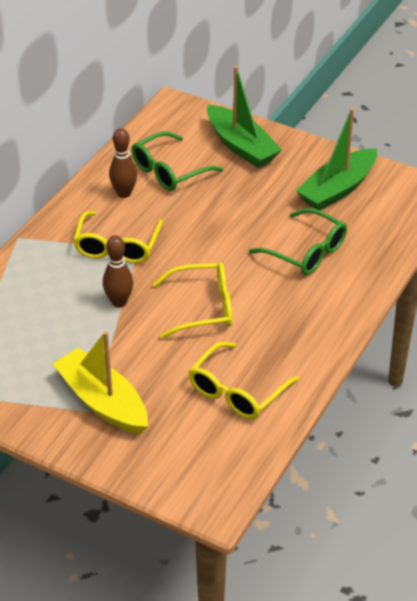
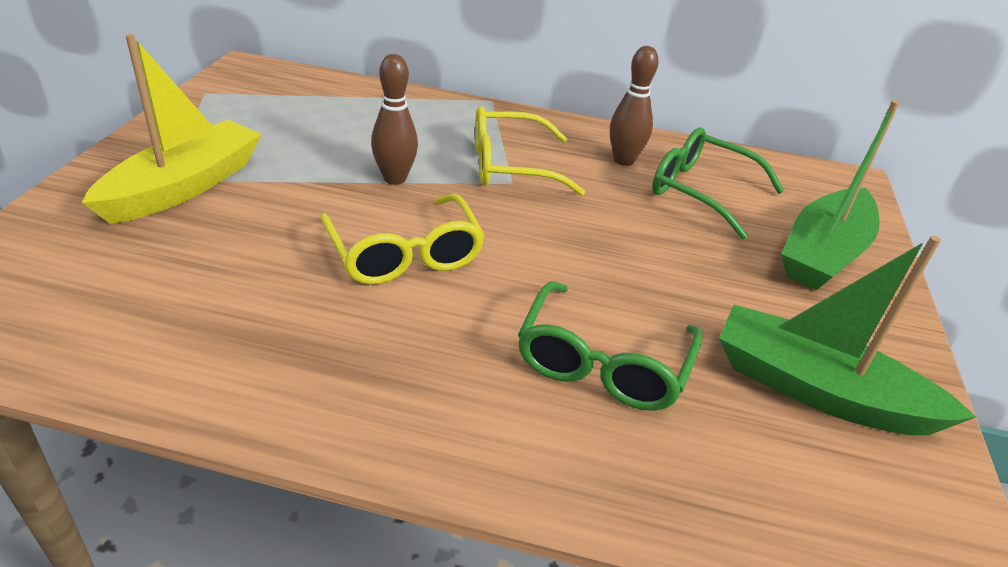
camera: 70 degrees right, 5 degrees down
(237, 391) = (200, 312): yellow glasses -> none

